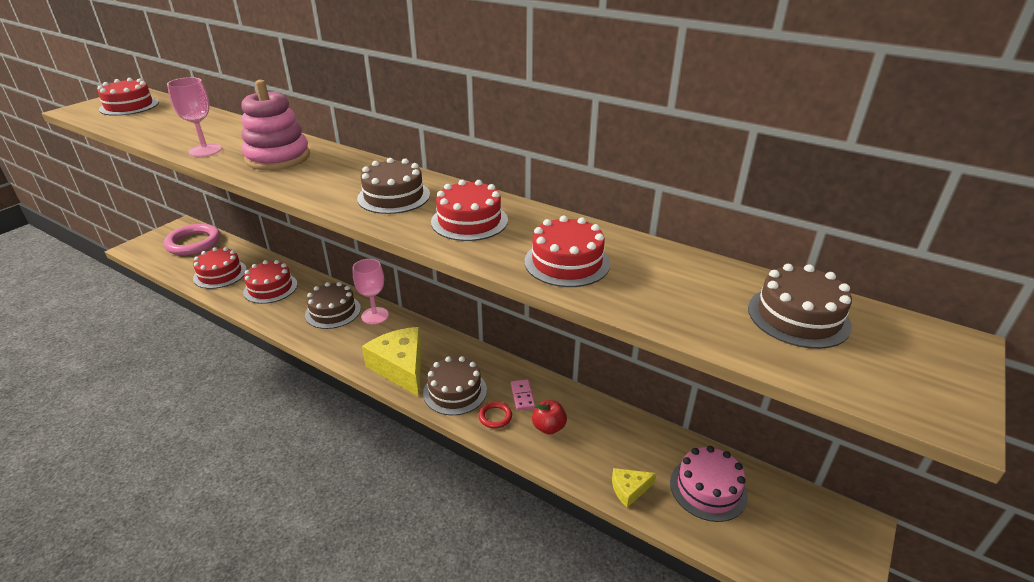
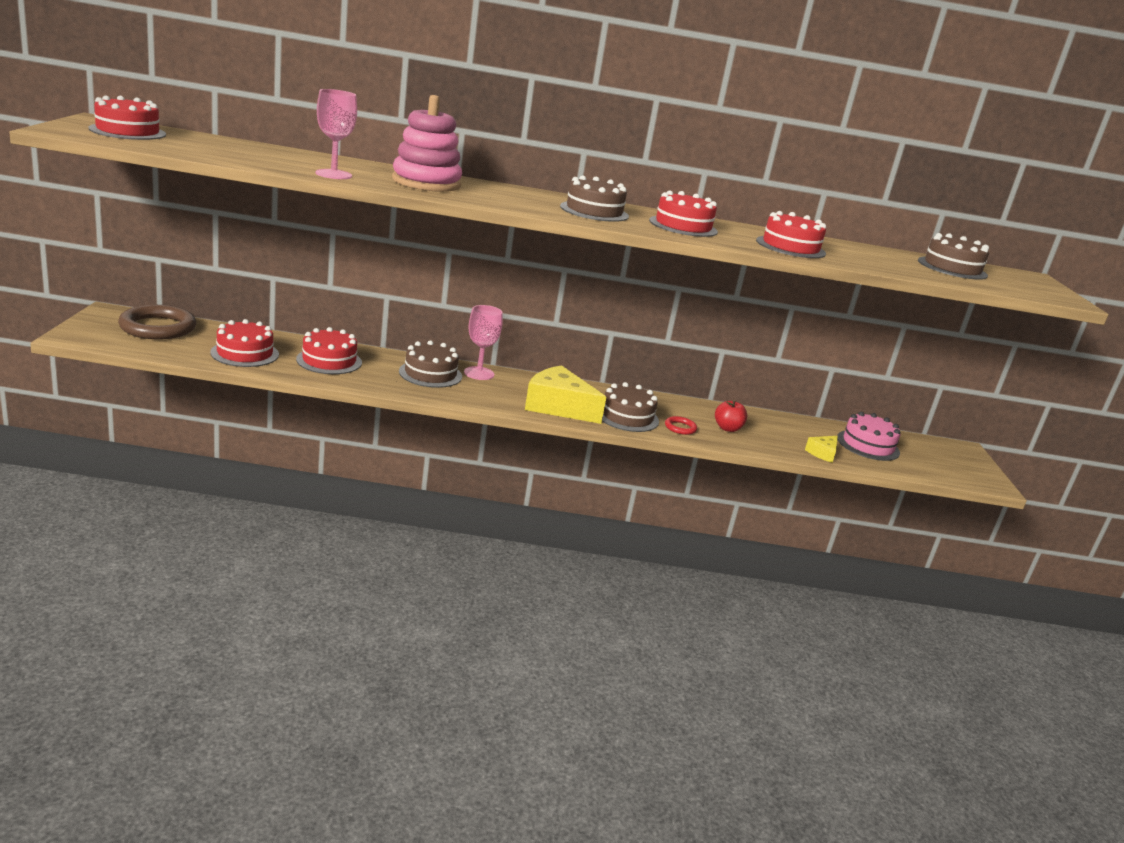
camera: 35 degrees left, 10 degrees down
(193, 243) = (158, 327): pink ring -> brown ring
(522, 396) = (684, 413): pink domino -> none

